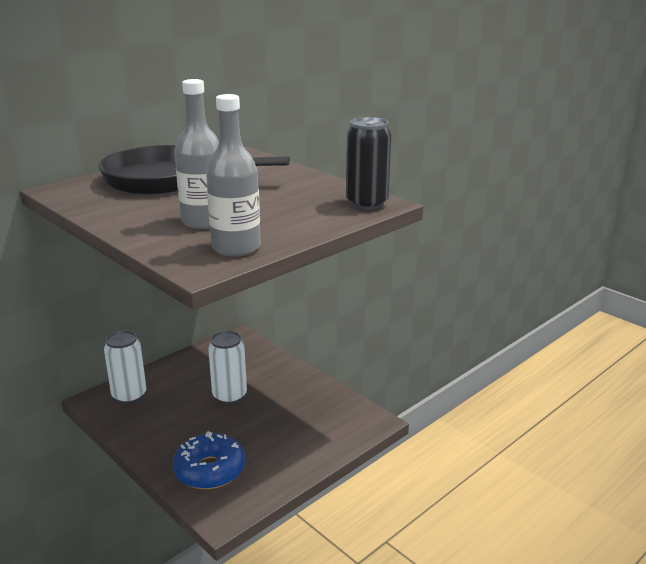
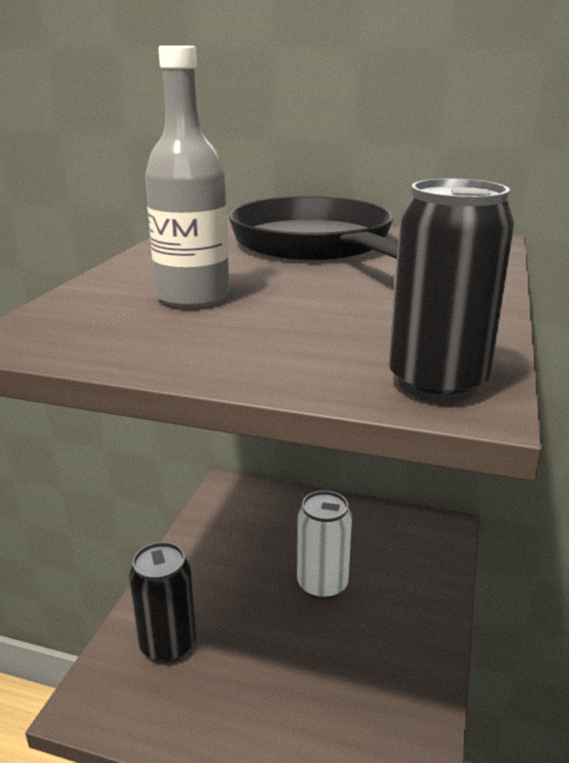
camera: 60 degrees right, 0 degrees up
(129, 395) = (254, 505): white can -> none
(210, 470) = (168, 644): blue donut -> black can
(236, 247) = (110, 339): grey bottle -> none

